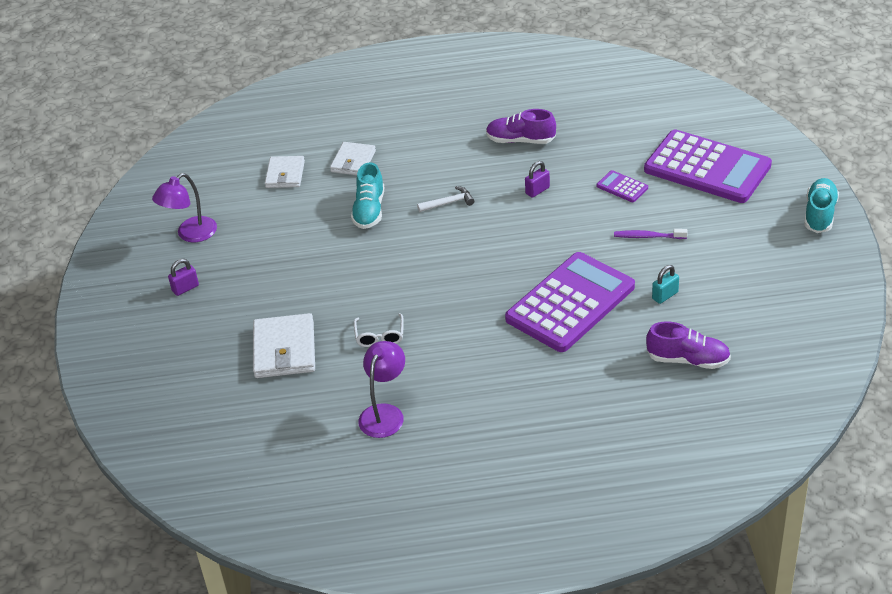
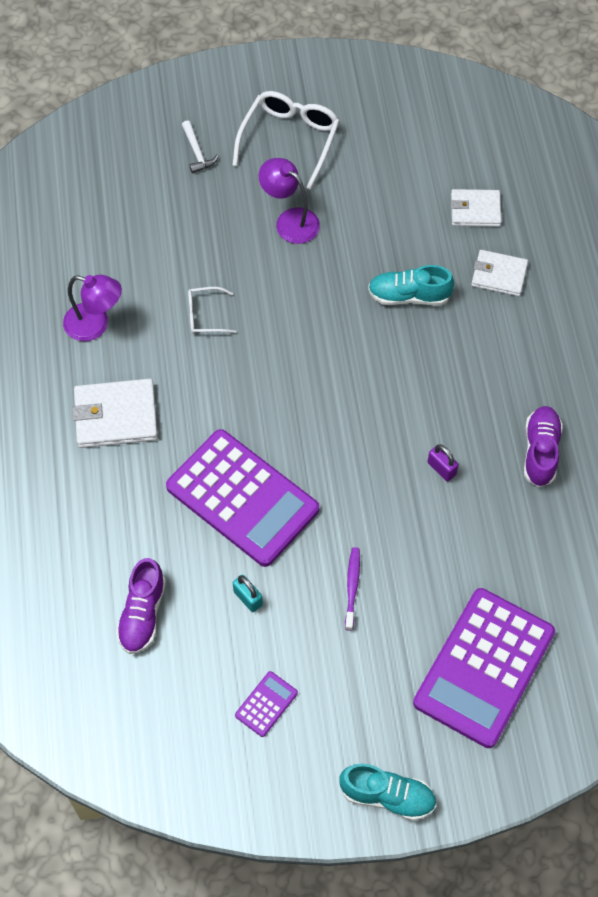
camera: 85 degrees right, 20 degrees up
(185, 288) = (290, 140): purple padlock -> white glasses
(190, 234) = (374, 134): purple lamp -> purple lamp (290, 220)
(284, 349) = (193, 233): white wallet -> white wallet (116, 416)
(448, 203) = (420, 375): white hammer -> white hammer (197, 152)
(622, 187) = (447, 563): purple calculator -> purple calculator (266, 704)

